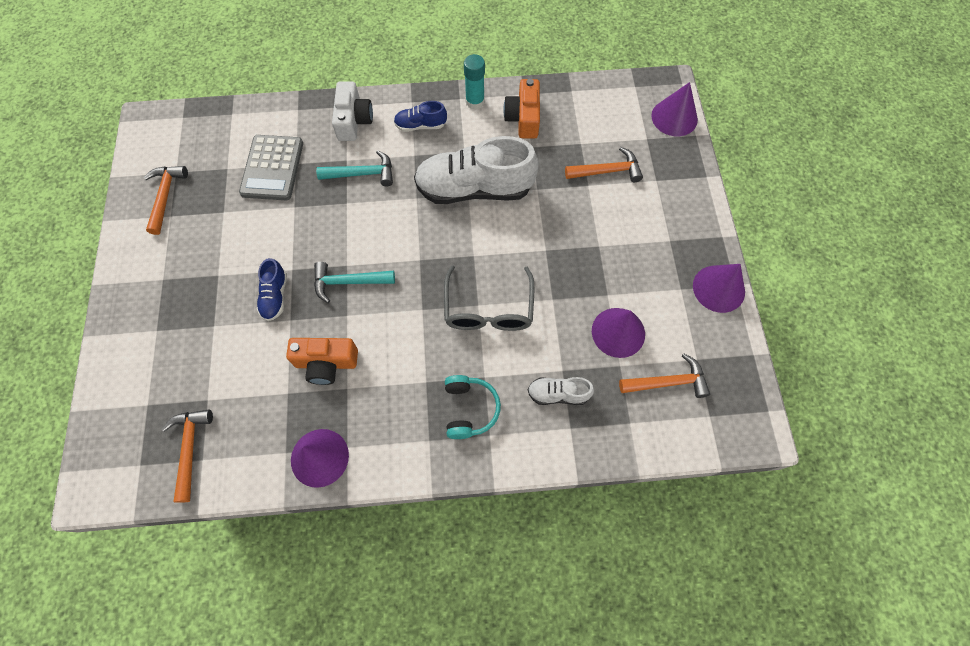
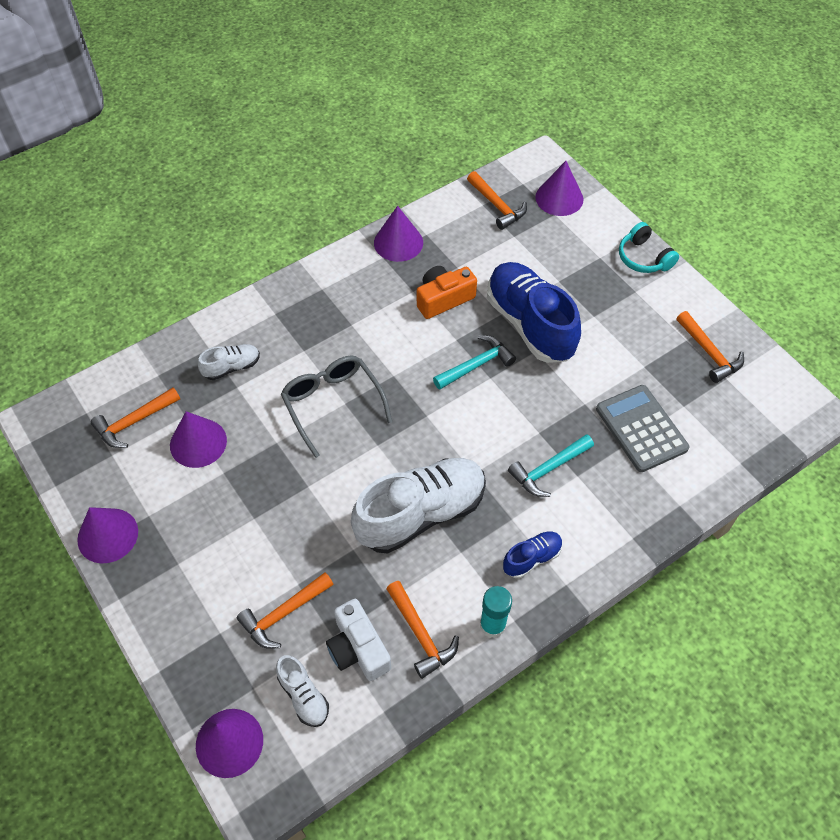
camera: 150 degrees right, 10 degrees down
(124, 422) = (559, 198): none -> purple cone
(275, 296) = (530, 324): blue shoe -> blue shoe, size x2.16
(353, 120) = (609, 524): white camera -> white camera (358, 648)
(469, 409) = (302, 322): turquoise headphones -> turquoise headphones (644, 258)
(523, 118) = (420, 634): orange camera -> orange hammer
(616, 120) = (303, 696): none -> white shoe

